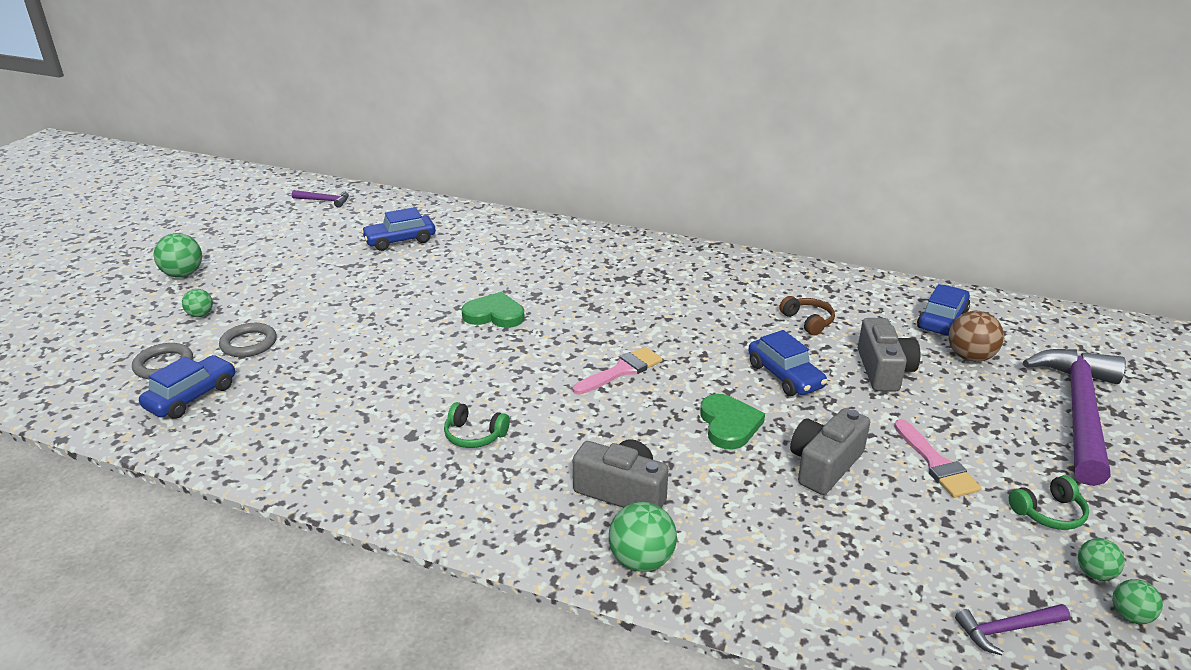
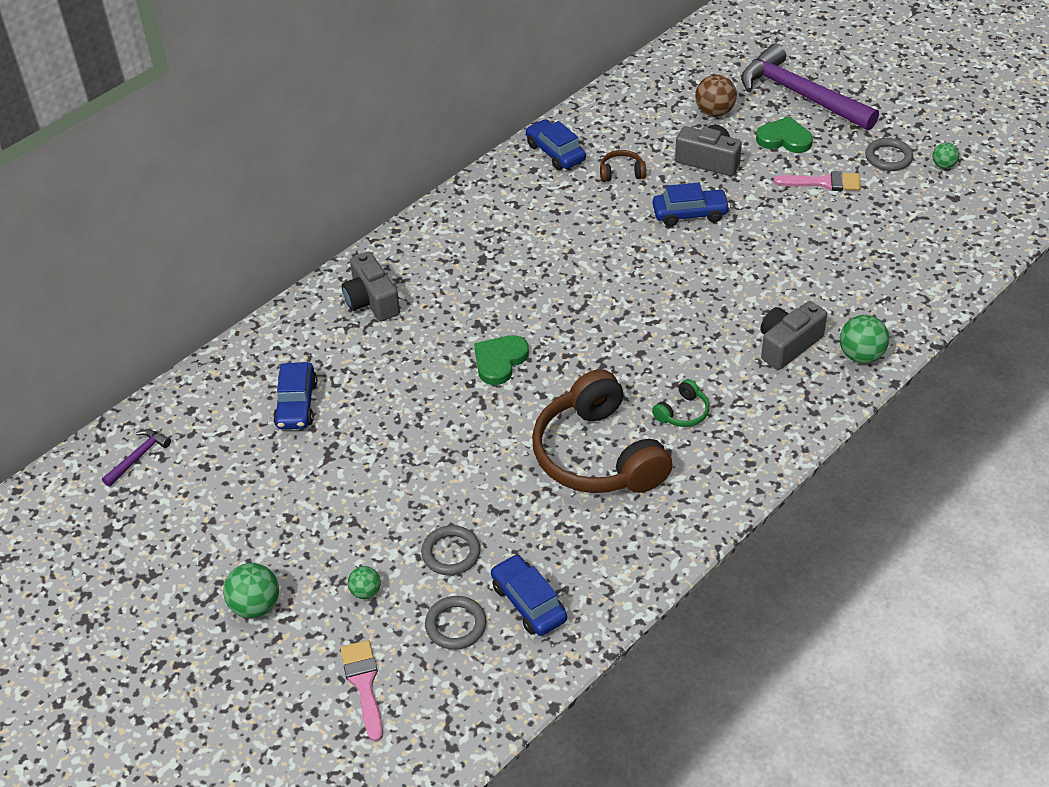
camera: 65 degrees left, 15 degrees up
(393, 394) = (598, 455): none -> brown headphones
(621, 371) = (636, 302): pink brush -> pink brush (364, 684)
(729, 424) = (736, 265): green heart -> green heart (784, 139)
(824, 465) = (802, 234): grey camera -> grey camera (371, 300)
(942, 320) = (659, 102): blue car -> blue car (555, 152)
(1007, 630) = (972, 220): purple hammer -> none
(1048, 513) = (888, 157): green headphones -> grey ring
(1130, 616) = (978, 169): green ball -> none

